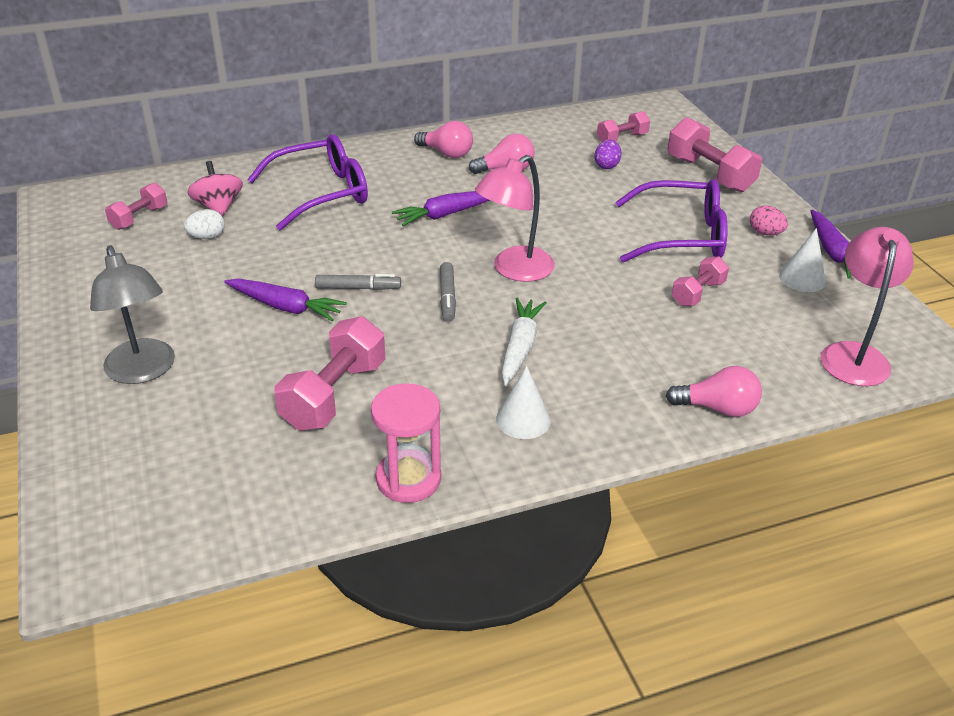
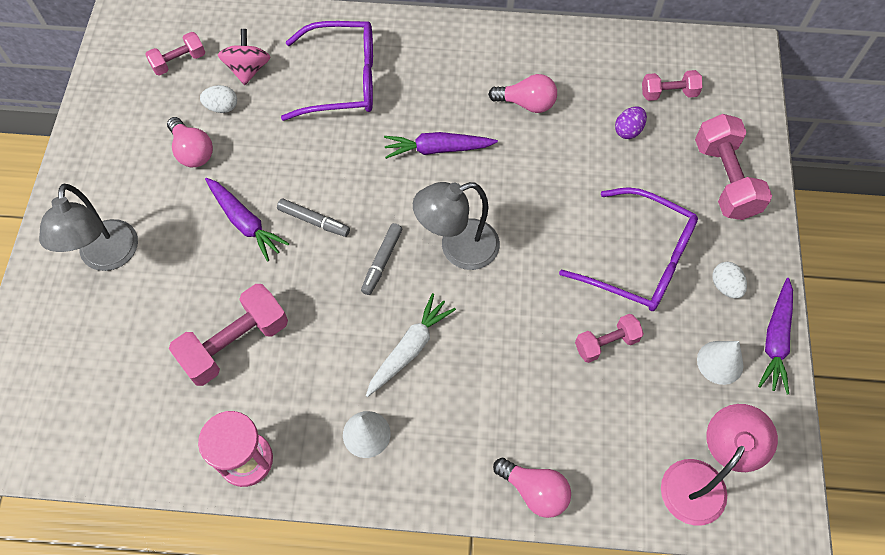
camera: 25 degrees right, 25 degrees up
(447, 153) = (484, 59): pink light bulb -> pink light bulb (192, 151)
(514, 270) = (458, 248): pink lamp -> grey lamp
(765, 233) = (725, 286): pink egg -> white egg

